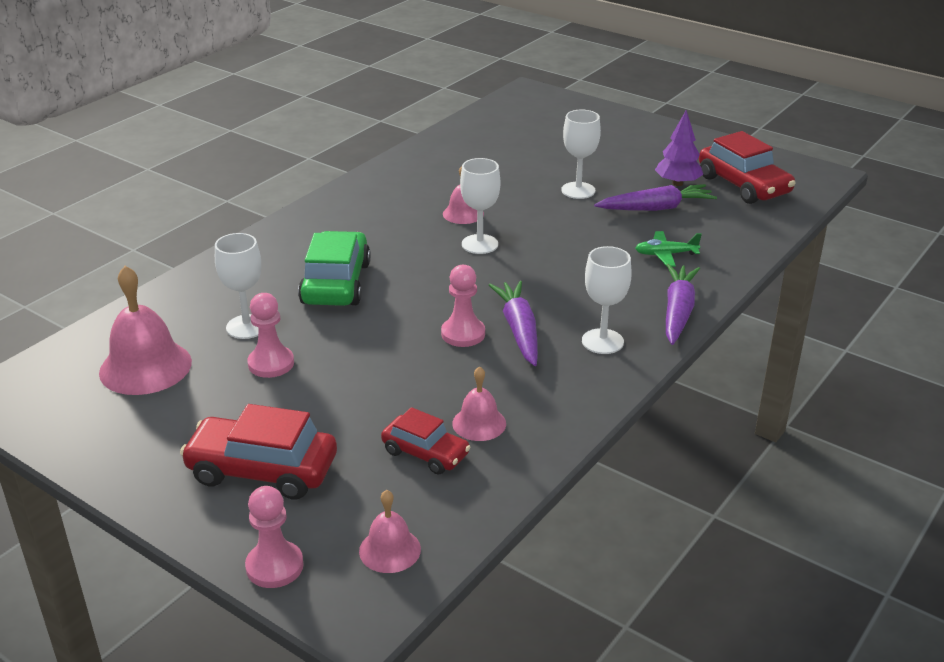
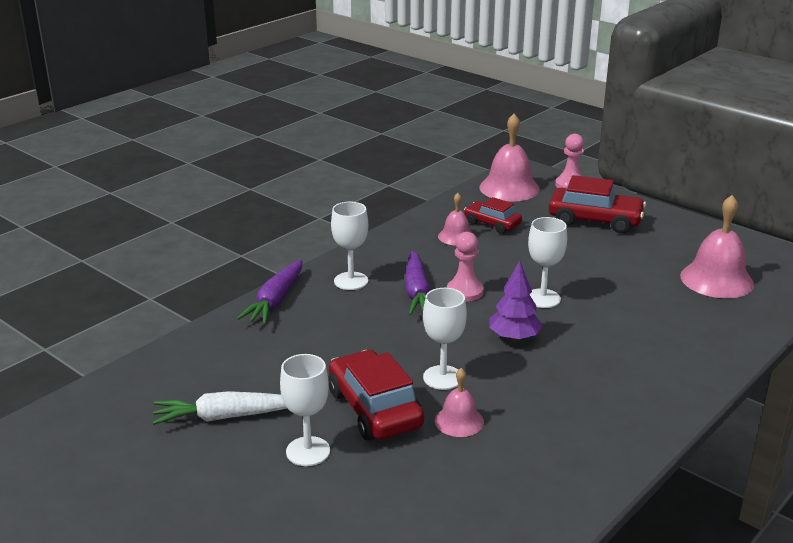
camera: 175 degrees left, 5 degrees down
(247, 327) = (652, 305): white goblet -> white goblet (542, 298)
(271, 363) = (617, 277): pink pawn -> none
(336, 283) = (586, 341): green car -> none
(390, 550) = (509, 188): pink bell -> pink bell, size x1.79
(656, 208) = (226, 417): purple carrot -> white carrot
(665, 254) = (252, 355): green plane -> none
(677, 183) = (173, 457): purple tree -> purple tree (514, 337)
(743, 185) = (91, 449): red car -> red car (374, 409)

